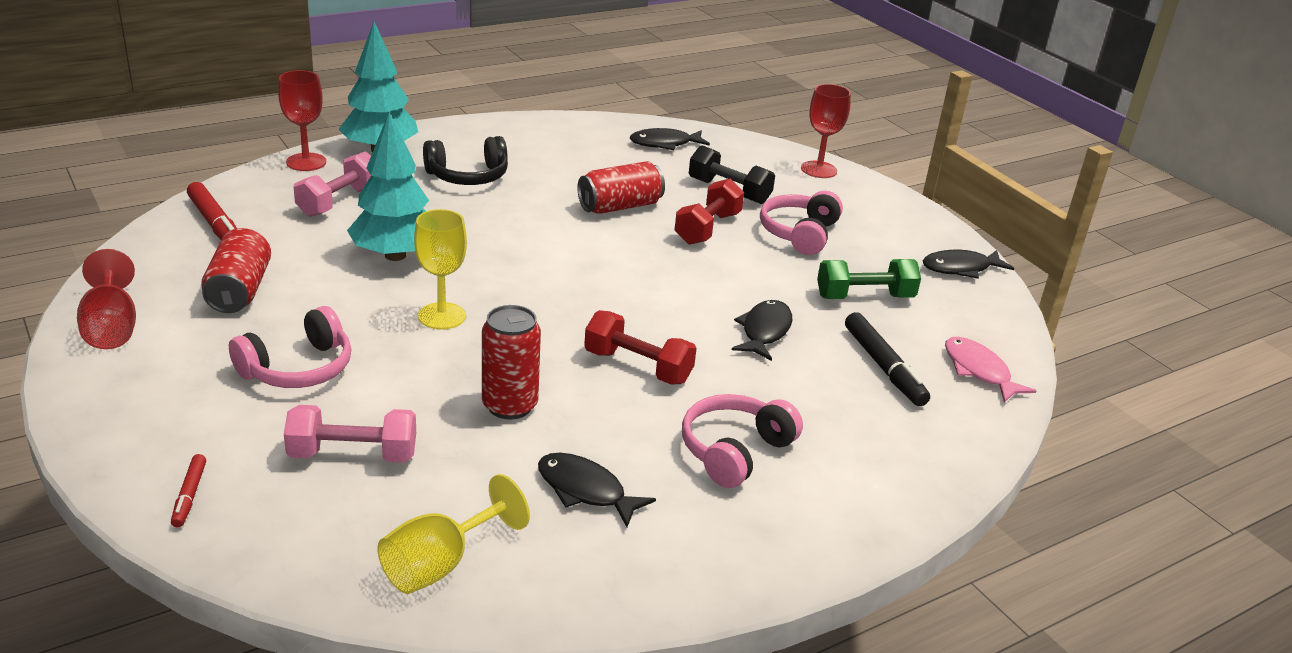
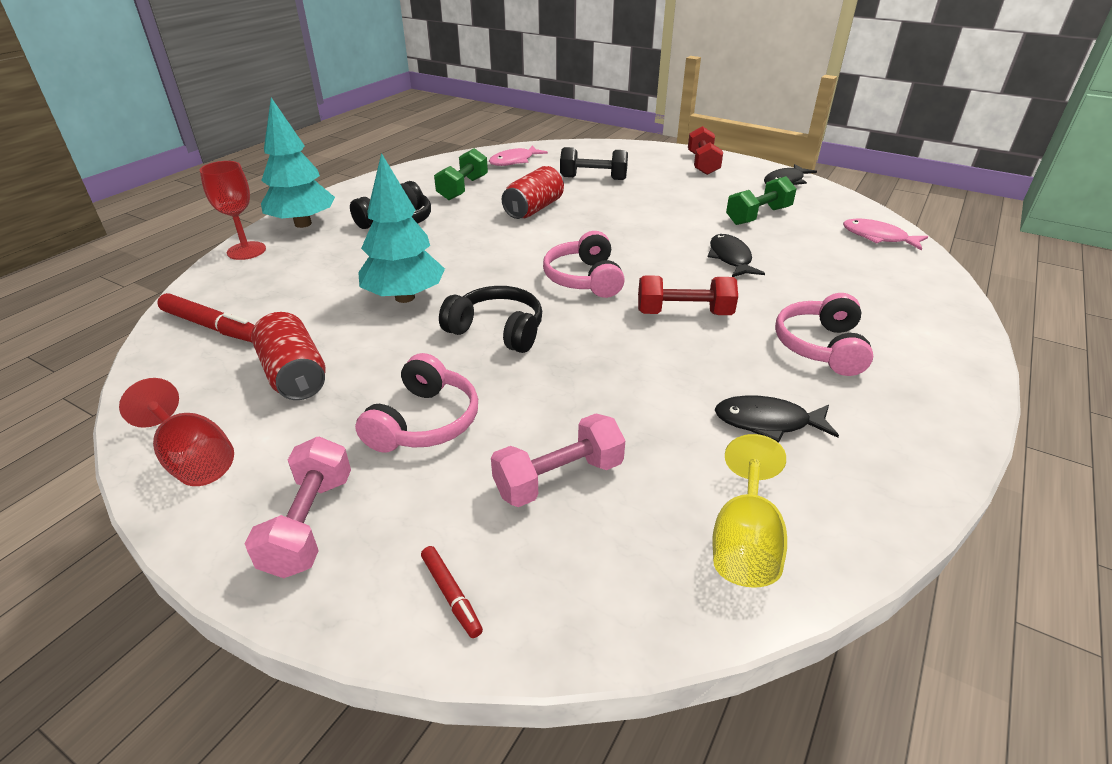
camera: 25 degrees left, 5 degrees up
(339, 202) = (310, 272): pink dumbbell -> pink dumbbell (309, 524)
(442, 316) = (497, 330): yellow goblet -> black headphones
(510, 405) = (632, 379): red can -> none
(572, 160) = (463, 188): none -> green dumbbell
(664, 144) = (514, 161): black fish -> pink fish
(707, 228) = (610, 205): red dumbbell -> red dumbbell (702, 164)
(799, 234) = (670, 190): pink headphones -> pink headphones (584, 279)
(819, 170) = (630, 150): red goblet -> none
(883, 367) = (827, 255): black marker -> none

